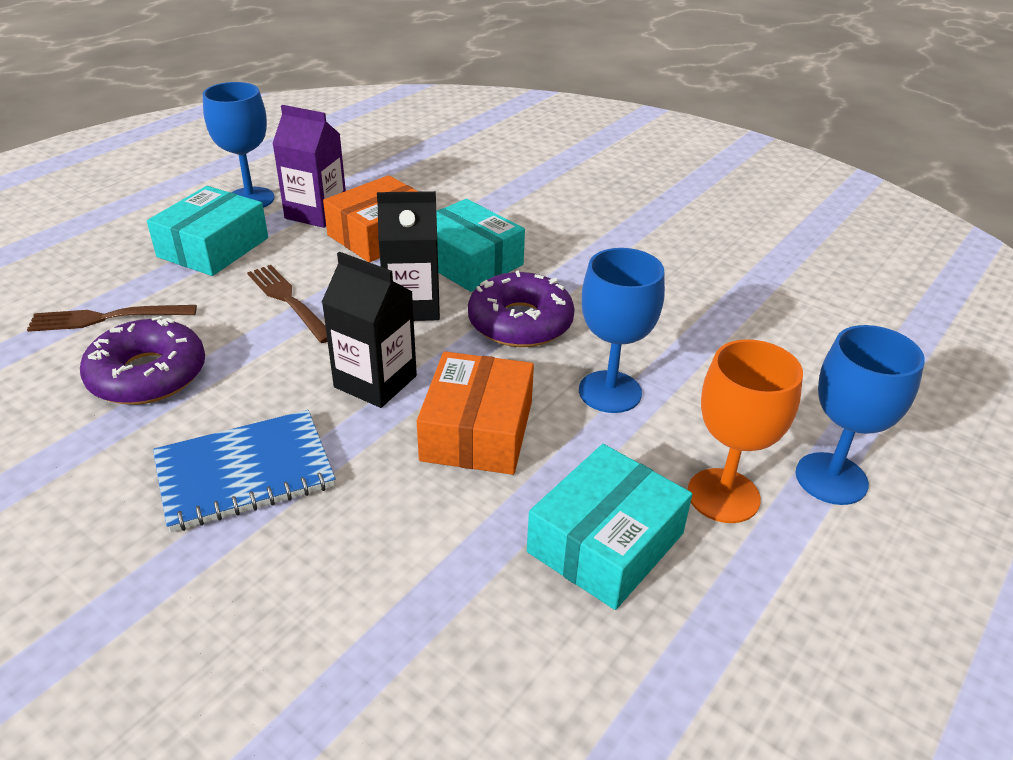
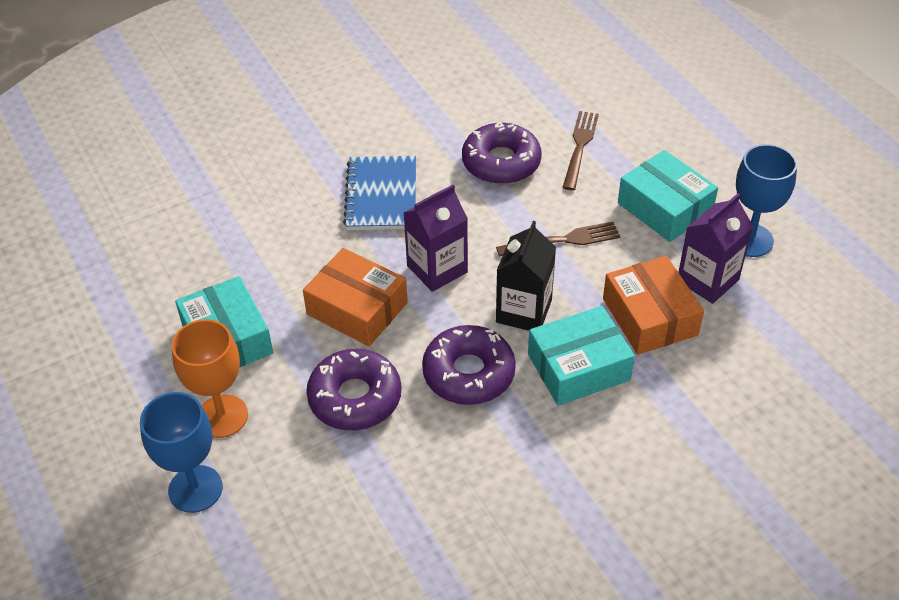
camera: 115 degrees right, 10 degrees up
(375, 381) = (437, 269): black carton -> purple carton
(610, 392) = (355, 398): blue goblet -> purple donut

